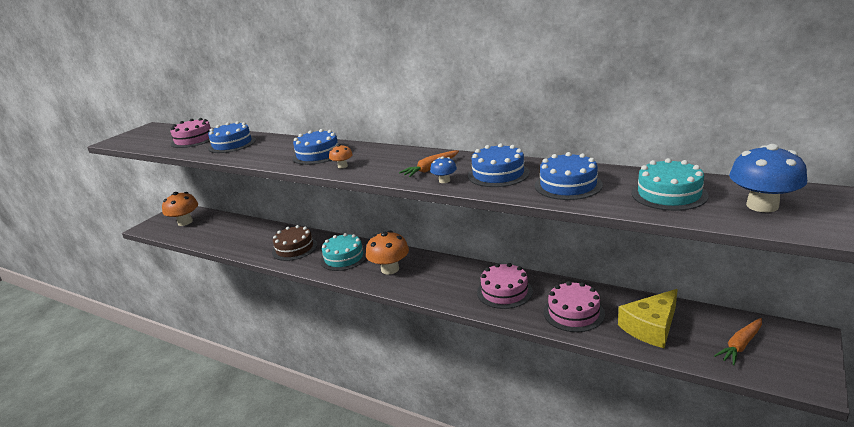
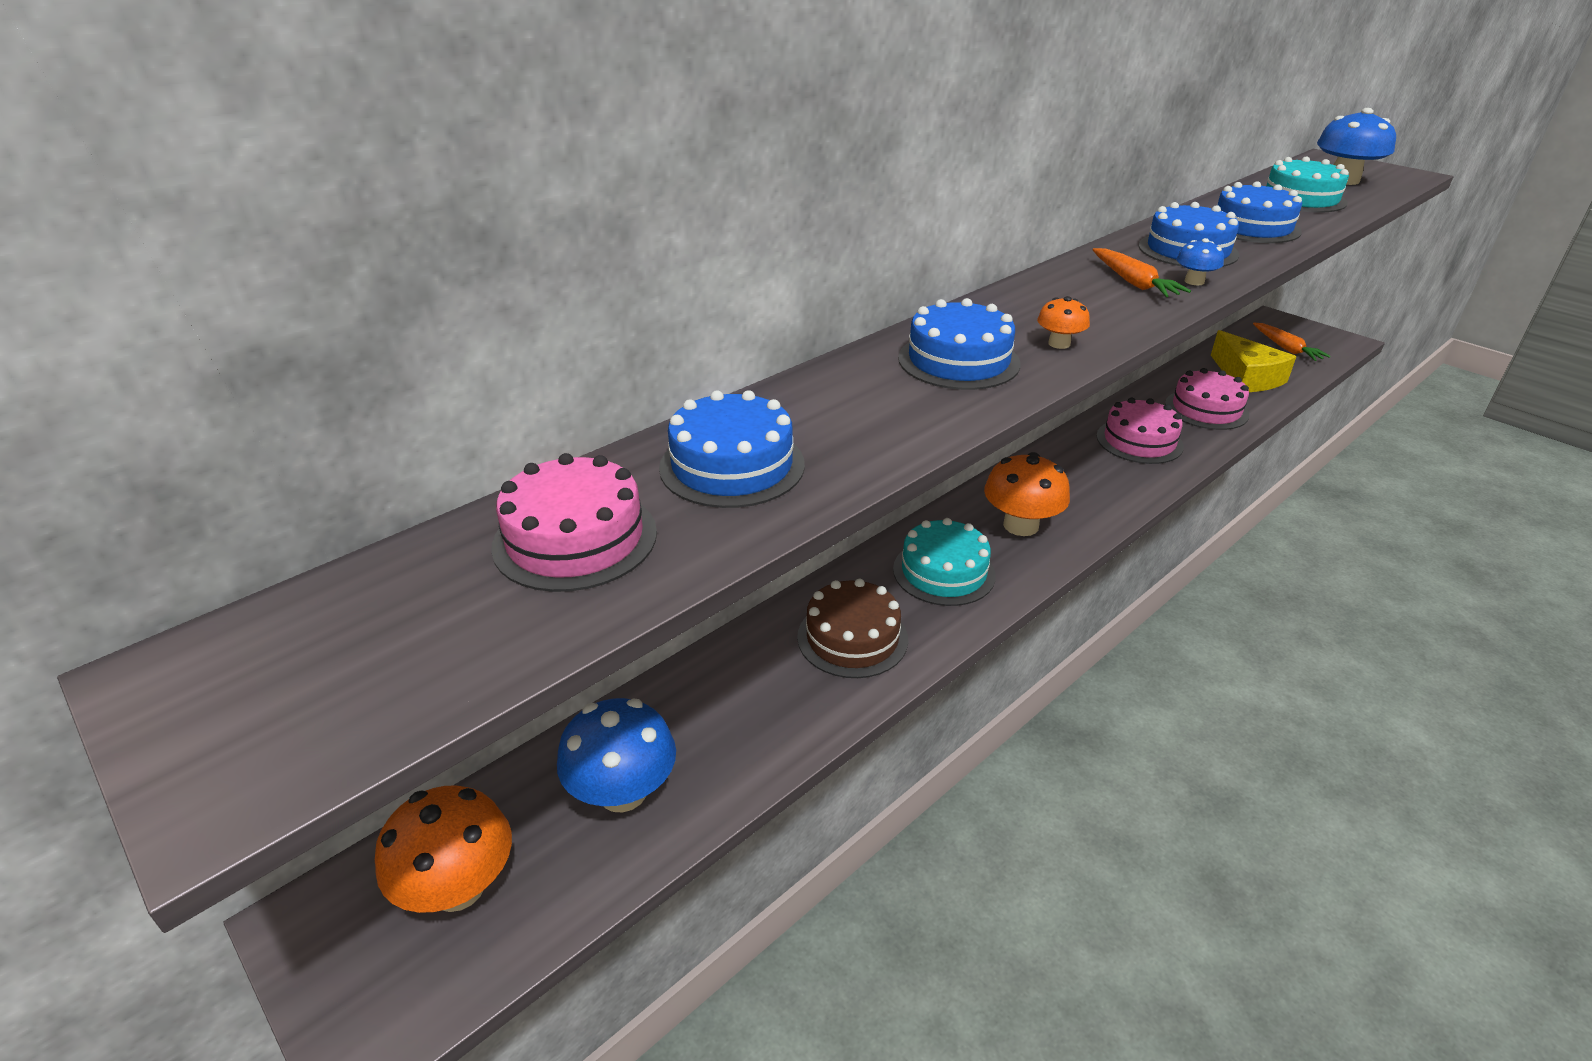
camera: 75 degrees left, 10 degrees up
(217, 232) = (623, 792): none -> blue mushroom

